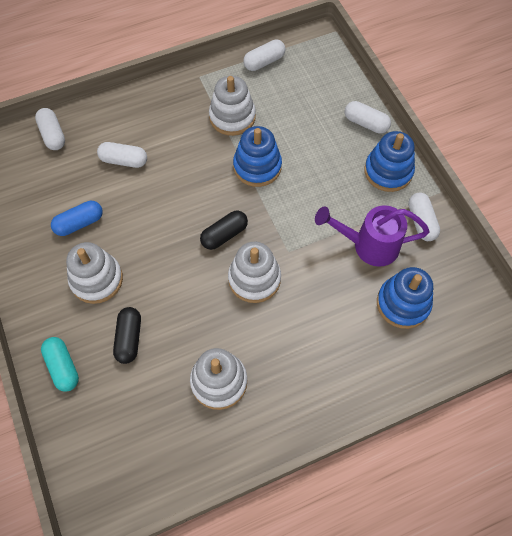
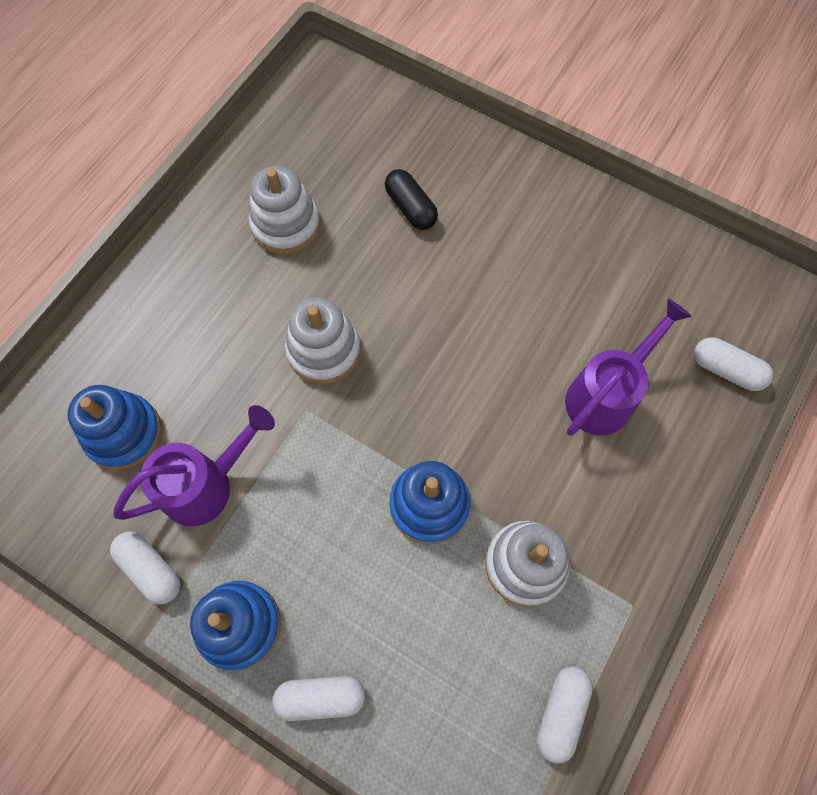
camera: 145 degrees right, 5 degrees up
(63, 367) = (452, 147): turquoise capsule -> none
(79, 223) = (577, 285): blue capsule -> none
(96, 279) = (498, 240): white stacking toy -> none
(124, 160) = (605, 395): white capsule -> purple watering can
(224, 235) = (399, 380): black capsule -> none

